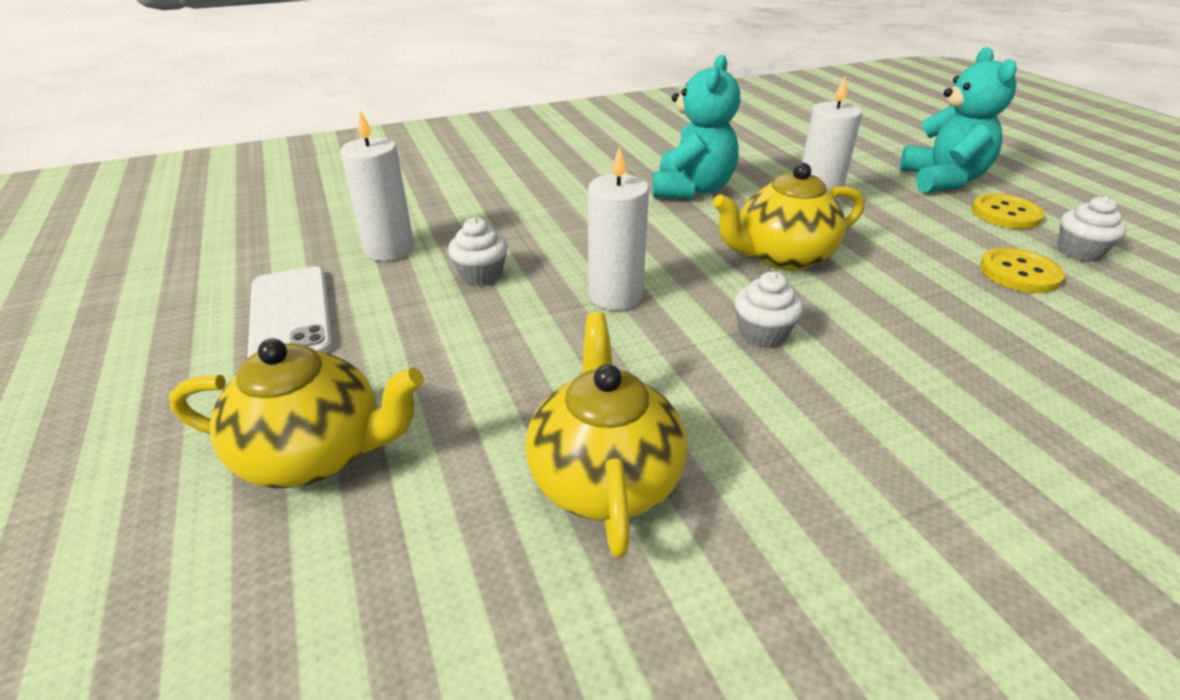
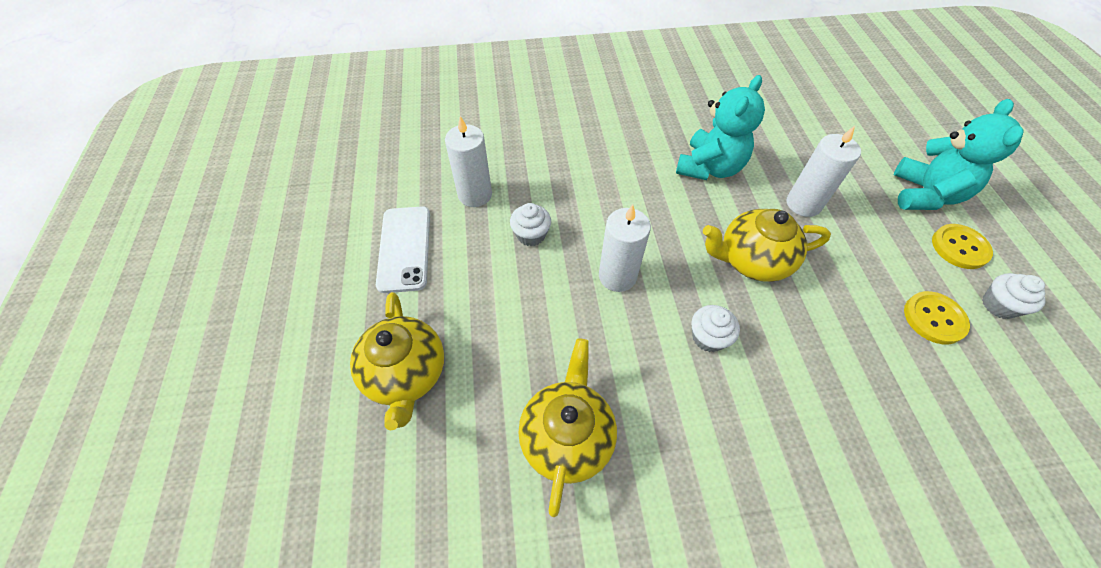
camera: 15 degrees right, 20 degrees up
(315, 454) = (406, 374): yellow teapot -> yellow teapot turned 60 degrees clockwise

